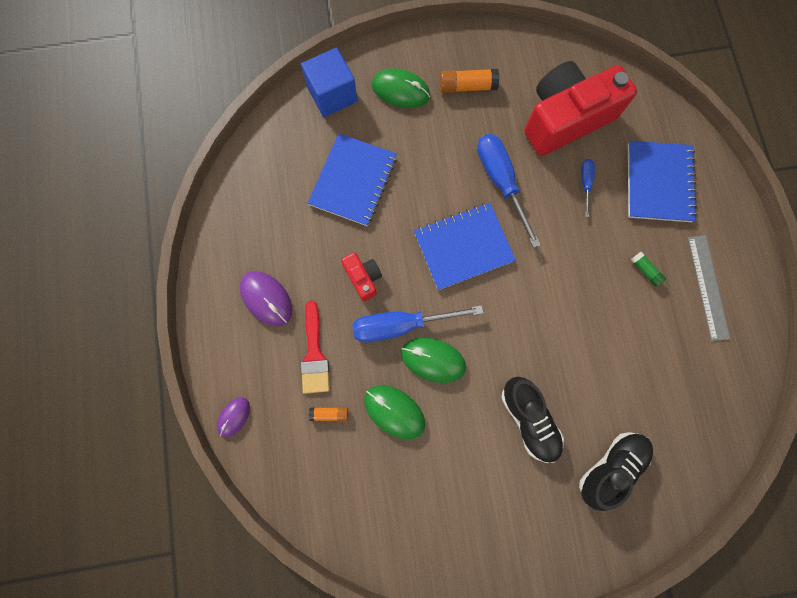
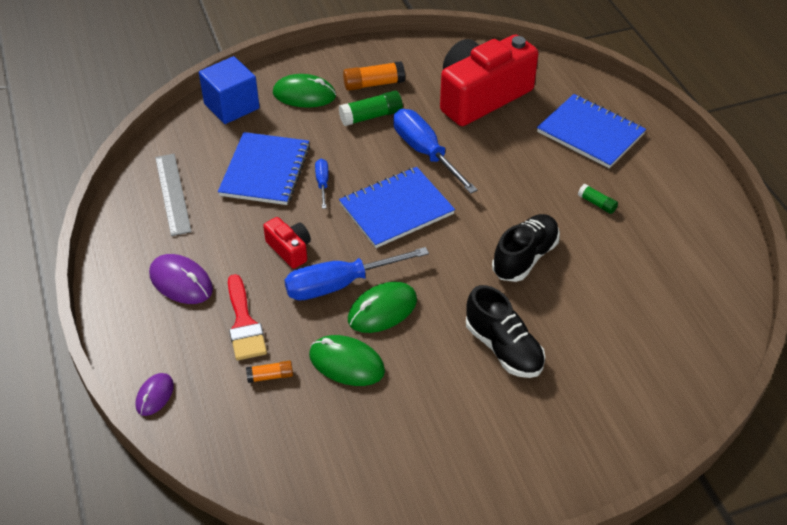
camera: 10 degrees left, 30 degrees down
(433, 360) = (382, 310): green mouse -> green mouse turned 45 degrees counterclockwise
(458, 128) = (371, 116): none -> green glue stick
(585, 183) = (514, 142): blue screwdriver -> blue screwdriver (322, 183)
(610, 467) = (607, 378): black shoe -> black shoe (525, 258)
(659, 183) = (590, 133): blue notebook -> blue notebook turned 45 degrees counterclockwise
(707, 287) = (666, 208): grey ruler -> grey ruler (172, 194)

